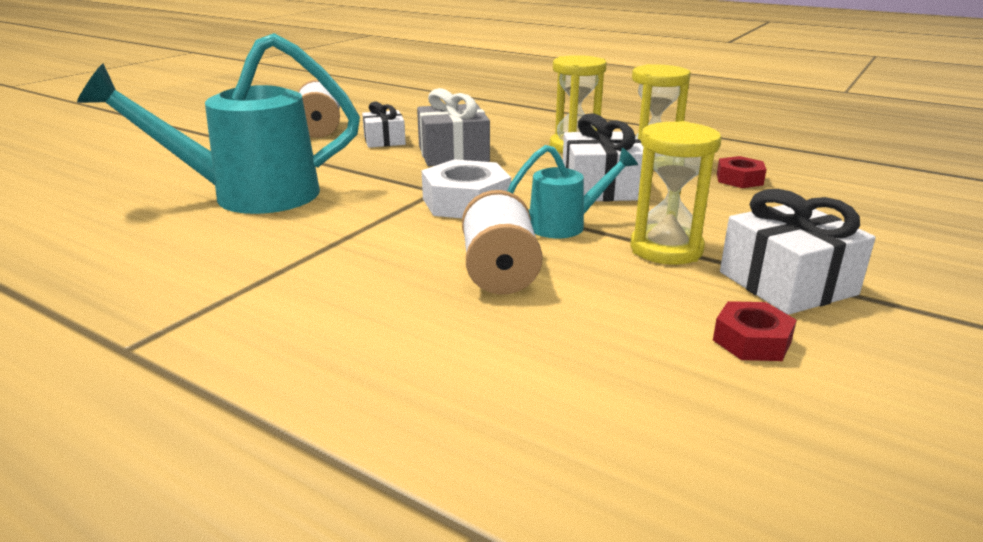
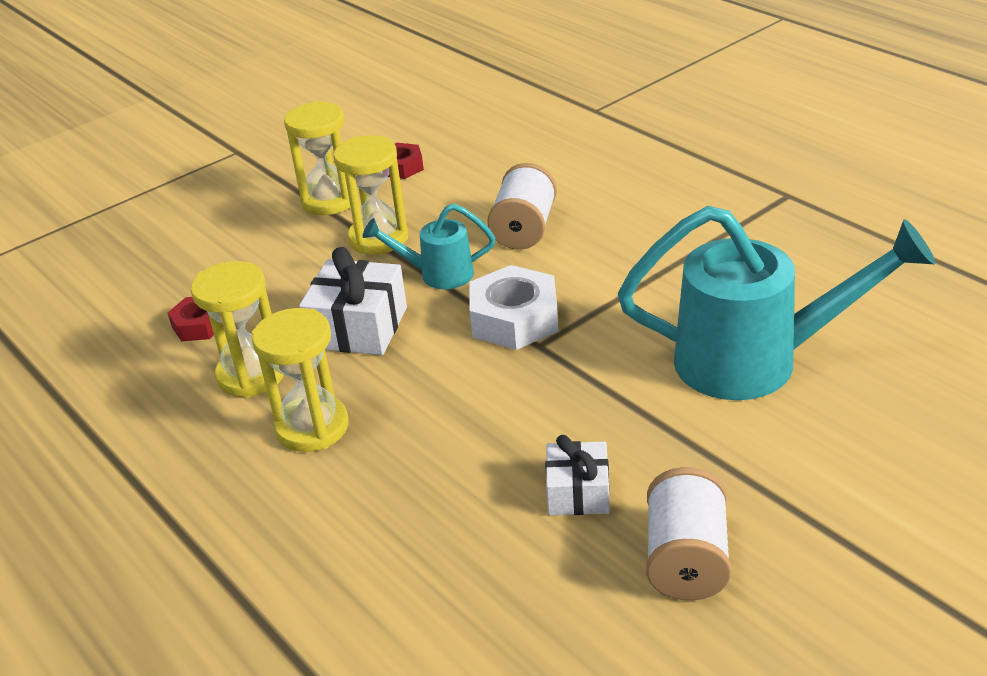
camera: 160 degrees left, 10 degrees up
(453, 154) = (488, 431): grey gift -> none
(787, 283) = (329, 200): white gift -> yellow hourglass

